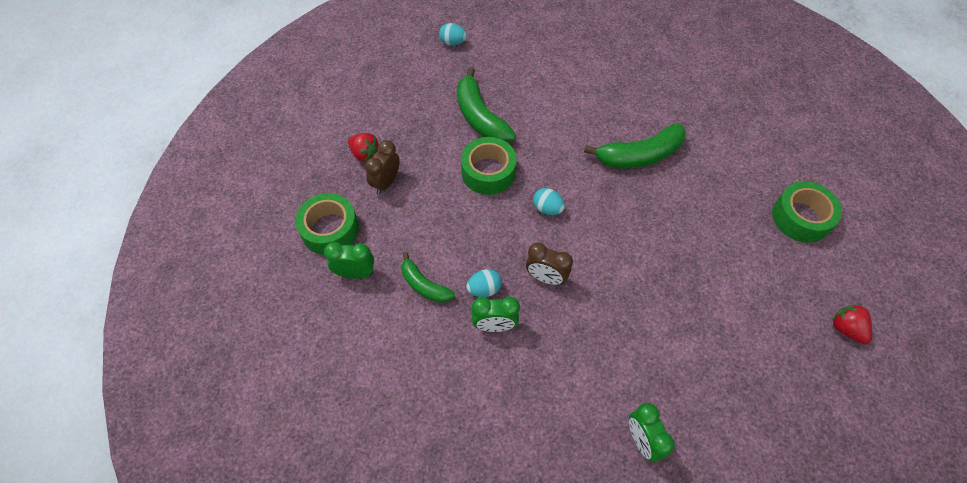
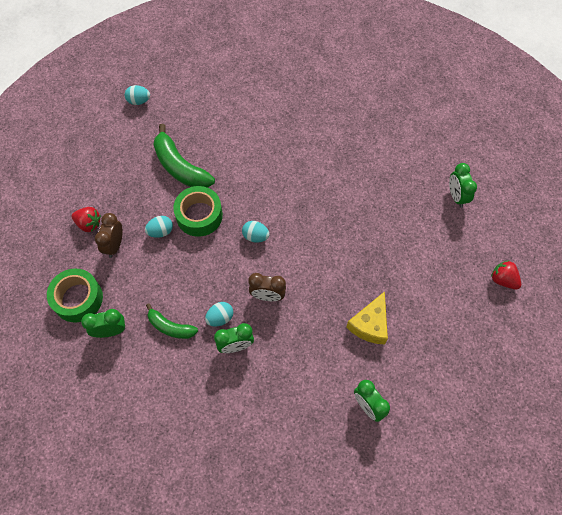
camera: 15 degrees left, 5 degrees up
(441, 179) = (161, 231): none -> turquoise egg
(639, 155) = (320, 172): green banana -> none
(664, 341) = (370, 324): none -> yellow cheese
(800, 218) = (456, 196): green tape -> green clock

